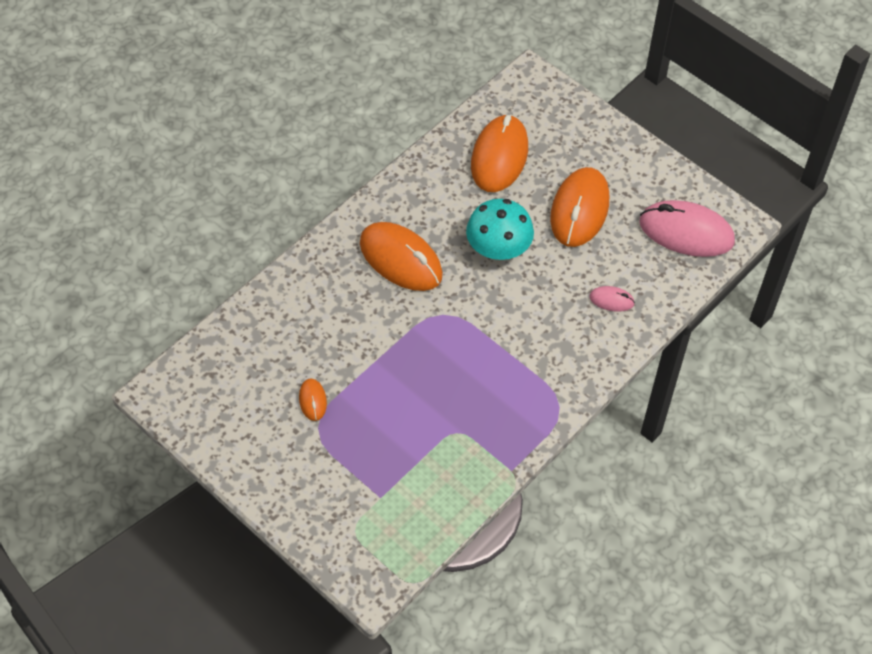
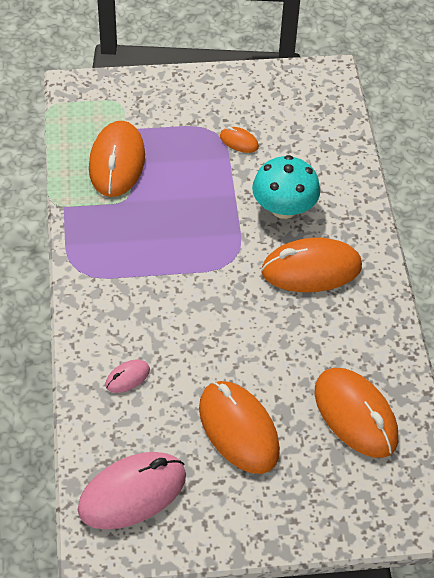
camera: 130 degrees right, 5 degrees down
(426, 471) = (117, 162): none -> orange mouse
(498, 248) = (258, 340): turquoise mushroom -> turquoise mushroom (284, 208)

